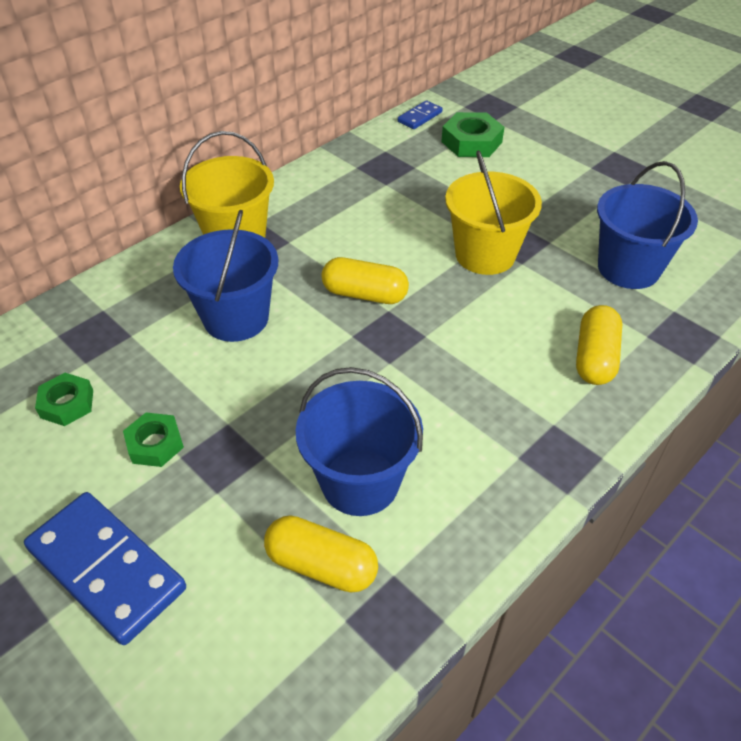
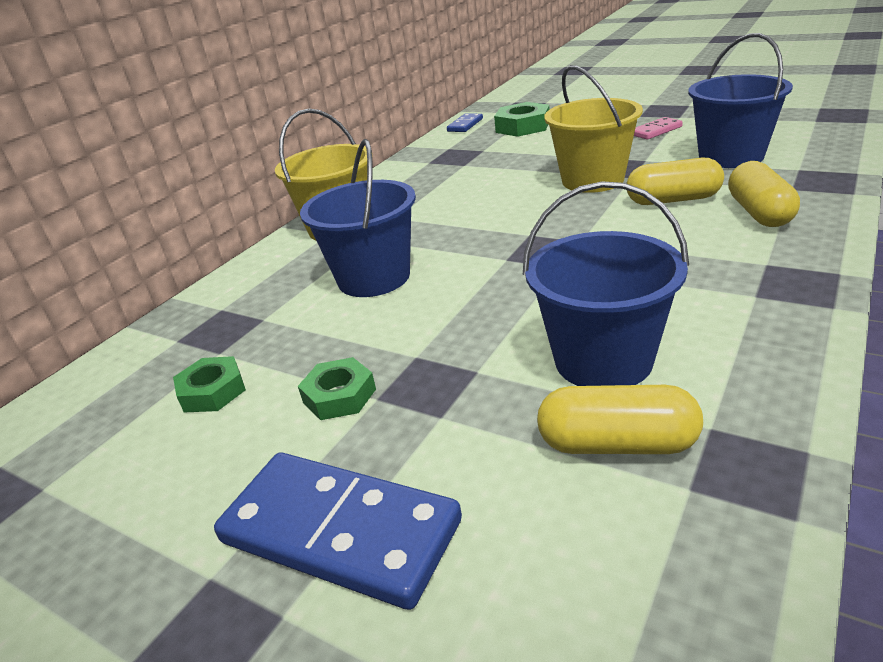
camera: 10 degrees left, 15 degrees down
(365, 294) = (497, 230): yellow capsule -> yellow capsule (673, 200)
(589, 199) = (656, 131): none -> pink domino

